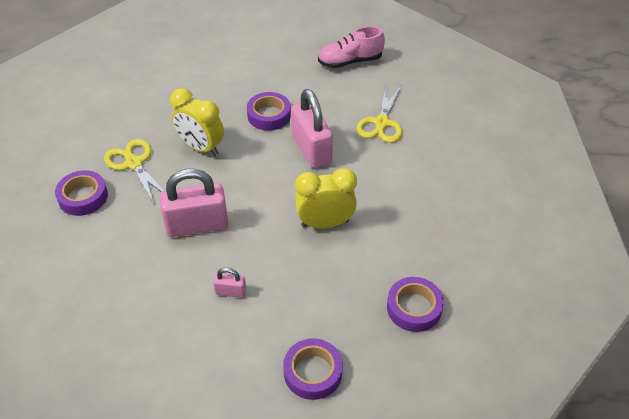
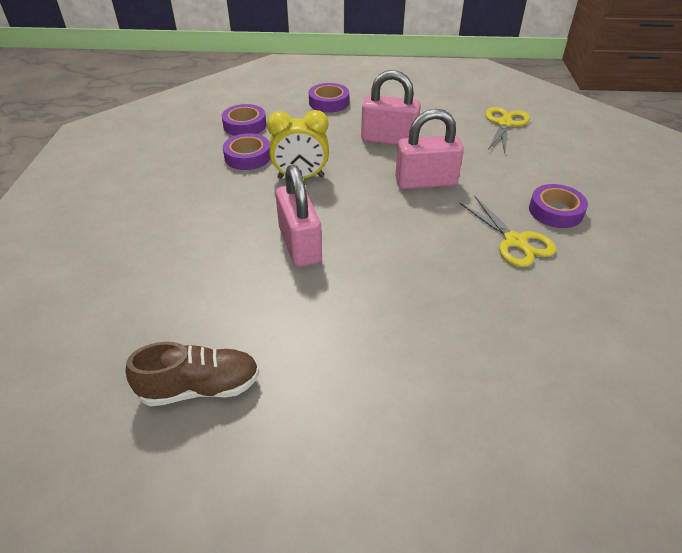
camera: 175 degrees left, 5 degrees down
(201, 147) = (437, 255): yellow clock -> none
(230, 292) = (389, 139): pink padlock -> pink padlock, size x2.17
(269, 115) = (350, 293): purple tape -> purple tape (248, 157)
(350, 61) = (200, 387): pink shoe -> brown shoe
(382, 123) = (198, 273): yellow scissors -> yellow scissors (505, 124)

